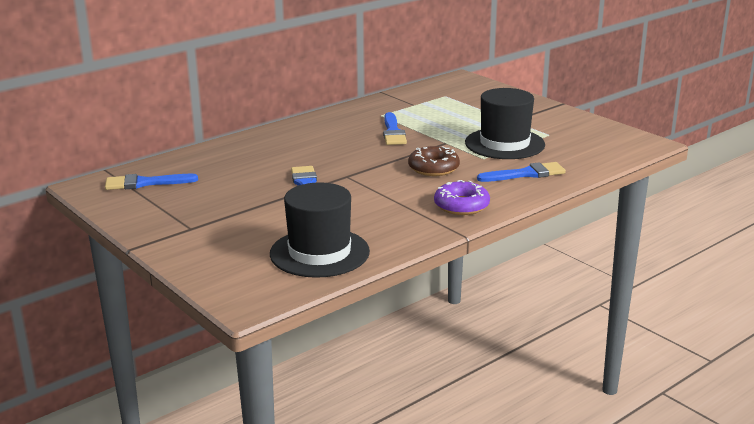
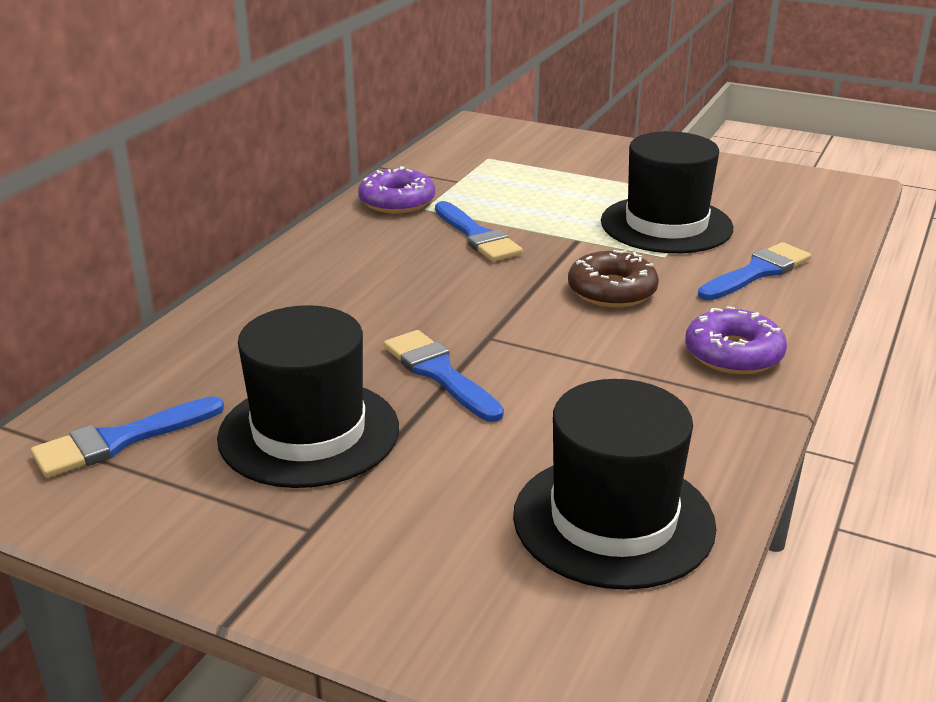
camera: 25 degrees left, 5 degrees up
(224, 196) = (309, 432): none -> black hat
(370, 109) = (397, 201): none -> purple donut

